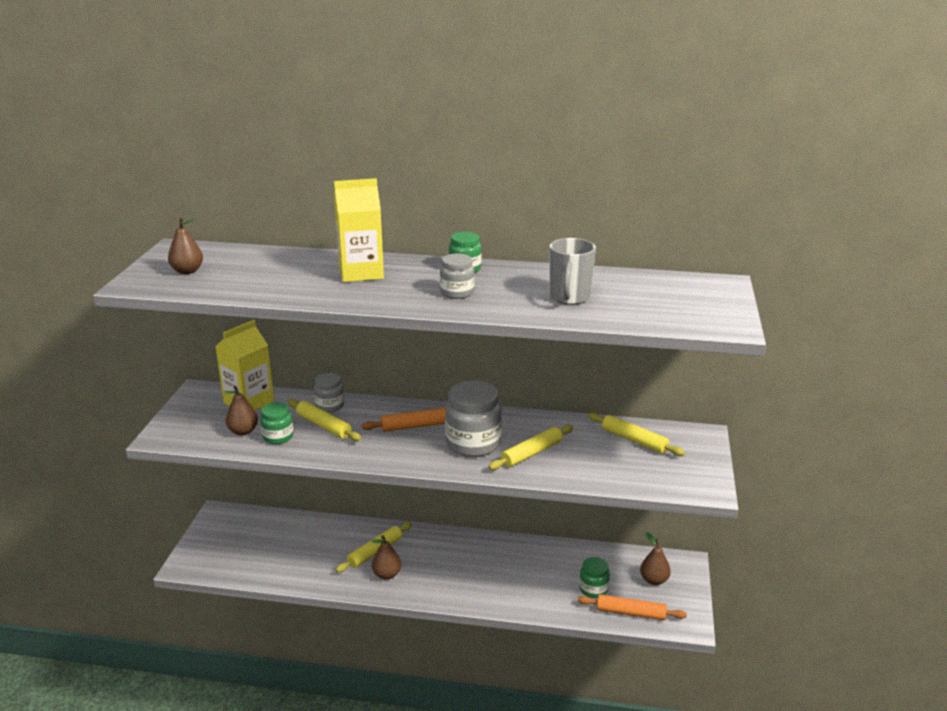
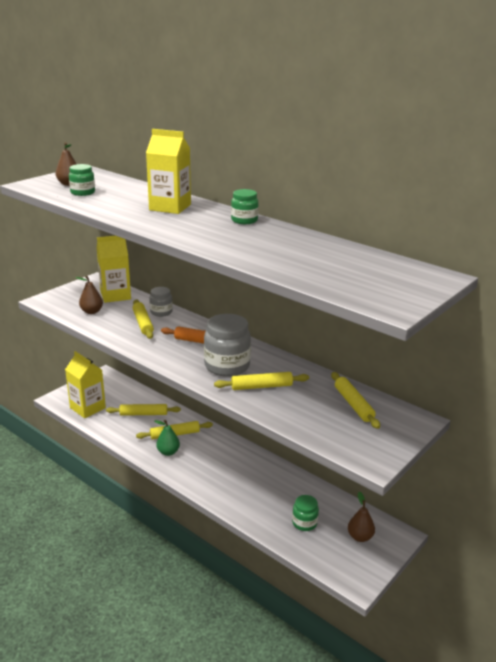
camera: 30 degrees right, 0 degrees up
(238, 561) = (87, 408): none -> yellow carton
(278, 437) = (107, 321): green jar -> green jar (83, 193)
(315, 542) = (143, 414): none -> yellow rolling pin
(386, 574) = (168, 452): brown pear -> green pear
(457, 293) = (213, 233): grey jar -> none
(569, 297) = (291, 255): grey mug -> none
(630, 613) = (317, 553): orange rolling pin -> none

